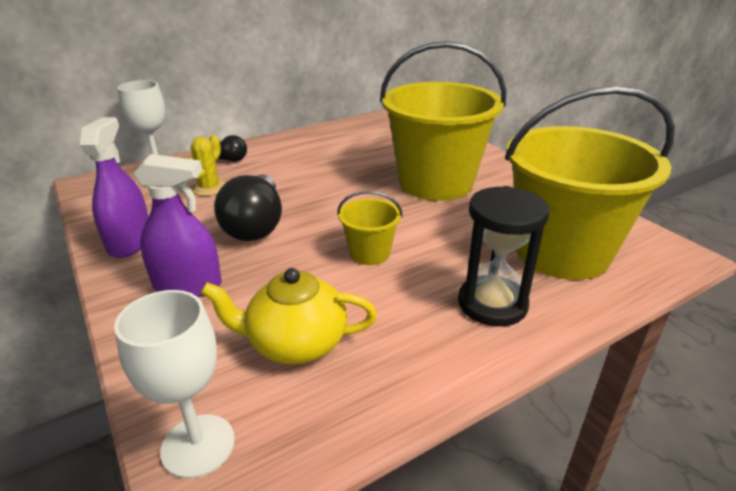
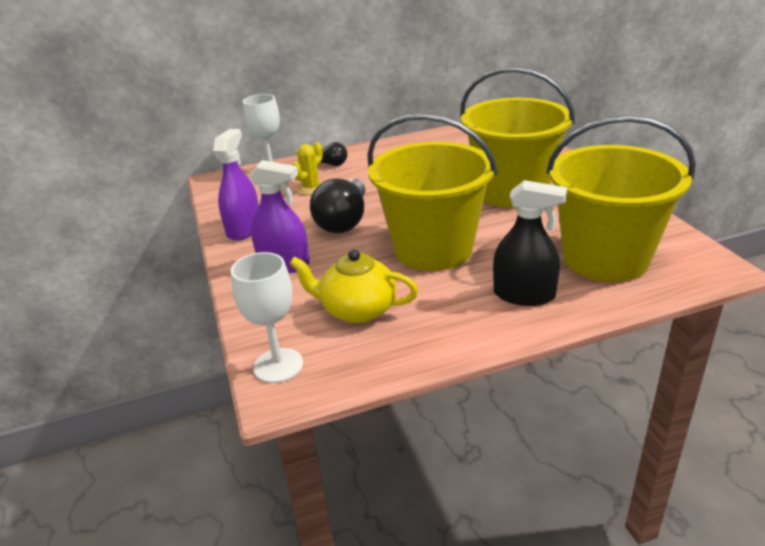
camera: 15 degrees right, 0 degrees up
(369, 253) = (433, 249): yellow bucket -> yellow bucket, size x2.28
(492, 304) = (524, 295): black hourglass -> black spray bottle

